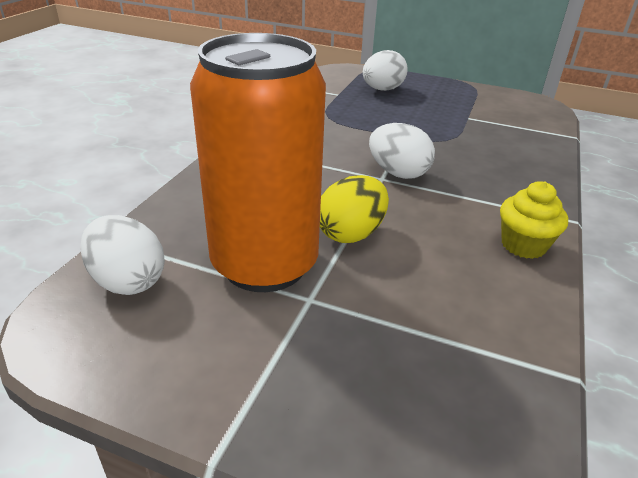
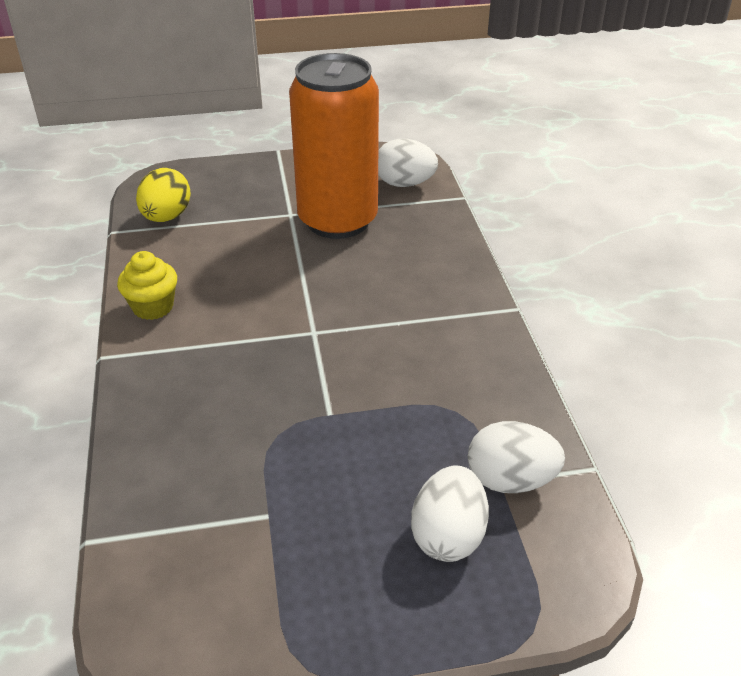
camera: 150 degrees right, 5 degrees up
(351, 233) = (298, 263): yellow egg -> yellow egg (166, 217)
(398, 173) = (301, 344): white egg -> white egg (510, 480)

